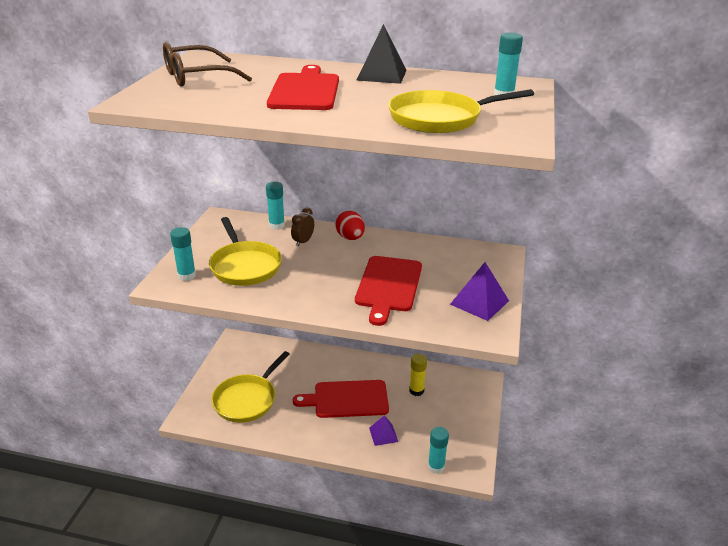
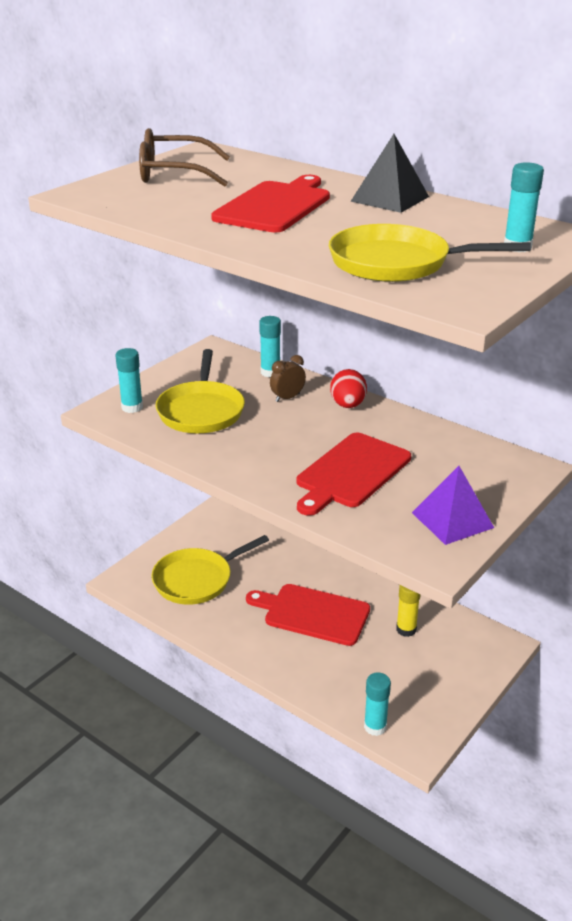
camera: 25 degrees right, 0 degrees up
(383, 434) = (332, 668): purple pyramid -> none

